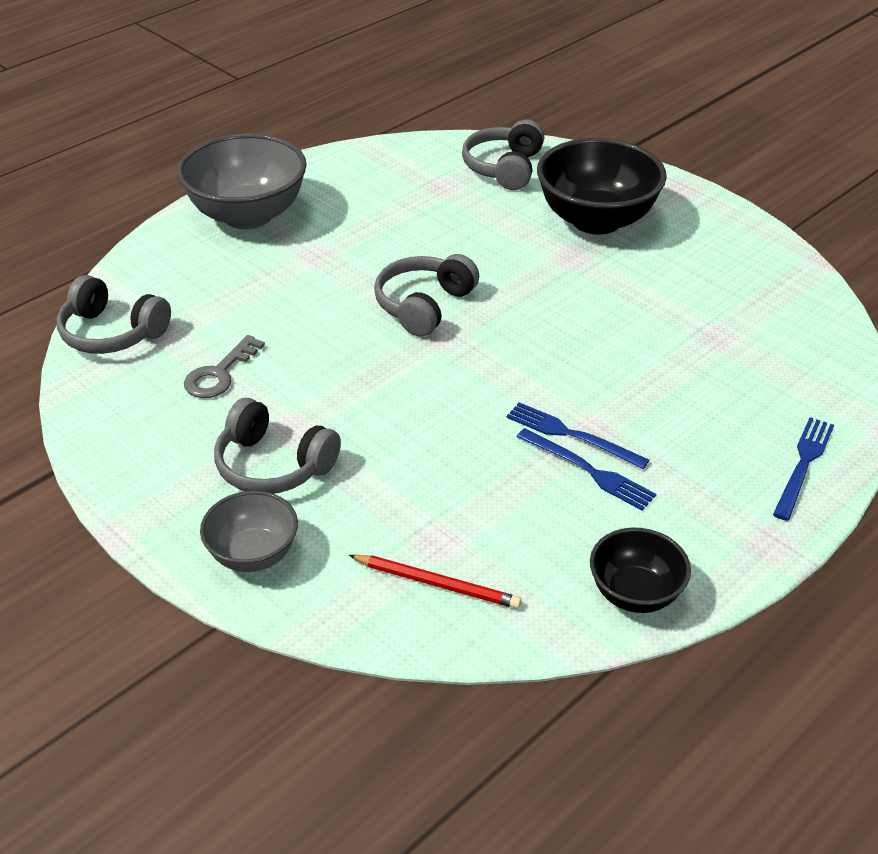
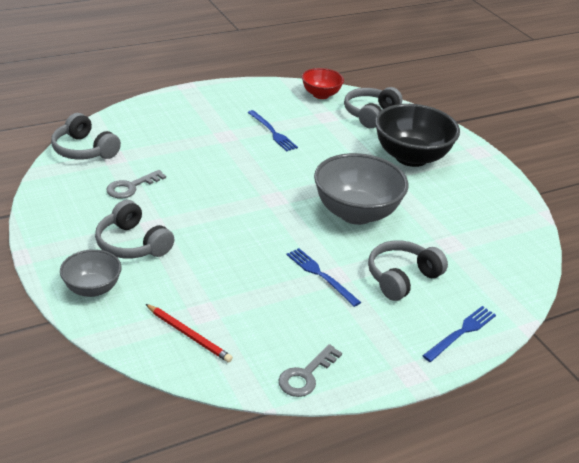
camera: 15 degrees right, 5 degrees down
(248, 215) = (199, 105): grey bowl -> grey bowl (356, 213)
(418, 154) = (321, 95): none -> red bowl
(424, 306) = (274, 180): grey headphones -> grey headphones (402, 278)
(587, 470) = (319, 298): blue fork -> blue fork (272, 132)
(635, 593) = (306, 375): black bowl -> grey key

